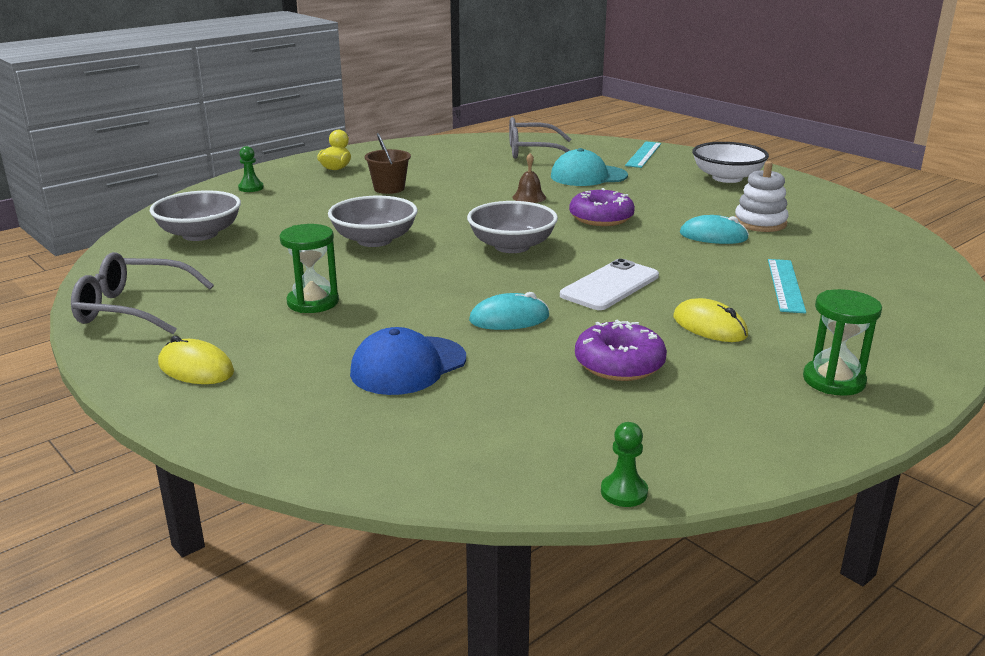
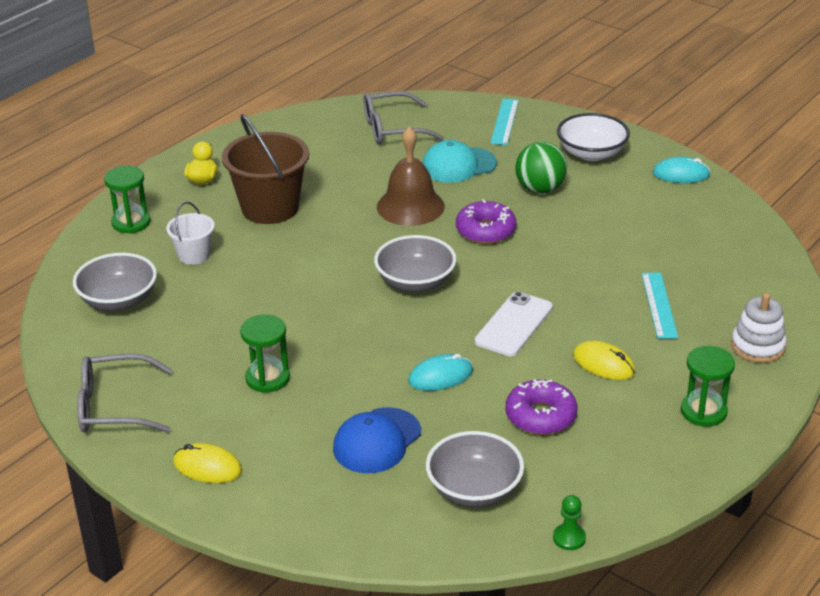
camera: 10 degrees left, 10 degrees up
(251, 188) = (131, 223): green pawn -> green hourglass
(295, 211) = (194, 255): none -> white bucket
(374, 240) = (287, 289): grey bowl -> grey bowl (474, 489)
(389, 188) = (270, 208): brown bucket -> brown bucket, size x1.89
(529, 197) = (410, 206): brown bell -> brown bell, size x2.08
(667, 196) = (540, 189): none -> green ball
(713, 236) = (590, 245): turquoise mouse -> turquoise mouse (681, 174)
(760, 223) = (629, 221): white stacking toy -> white stacking toy (757, 346)

